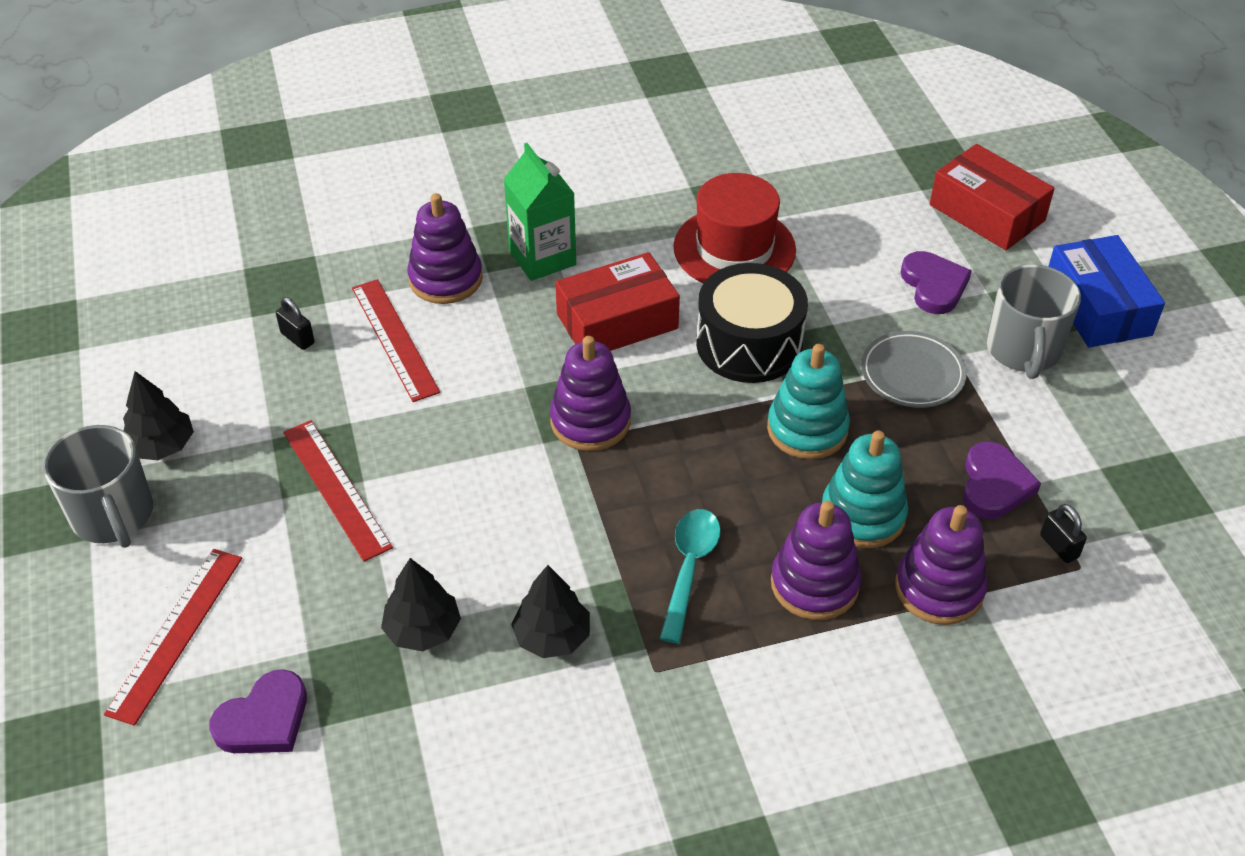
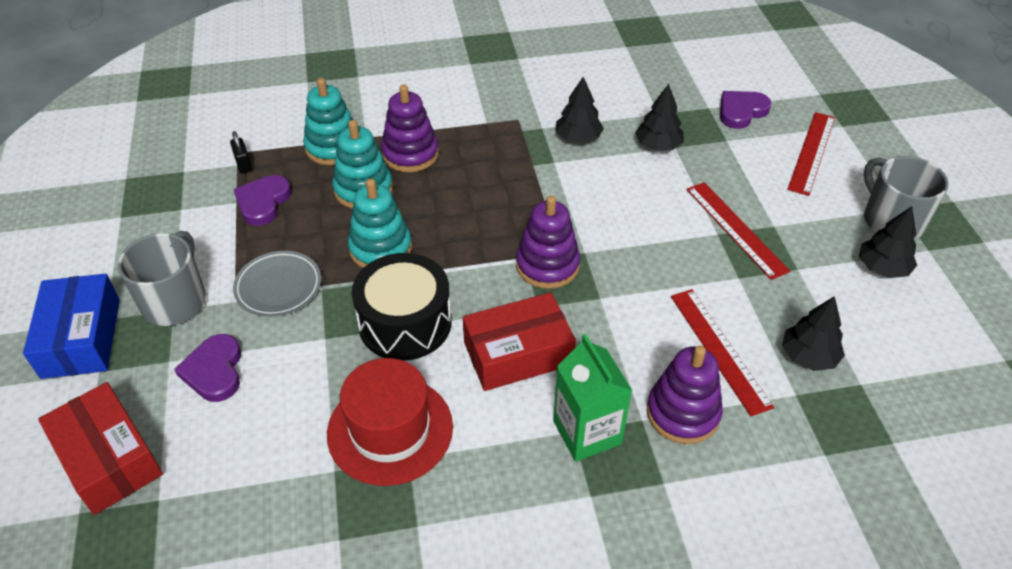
camera: 175 degrees left, 0 degrees up
(297, 338) = (808, 356): black padlock -> black tree
(689, 568) = (488, 167): turquoise spoon -> none
(939, 588) = (333, 147): purple stacking toy -> turquoise stacking toy

